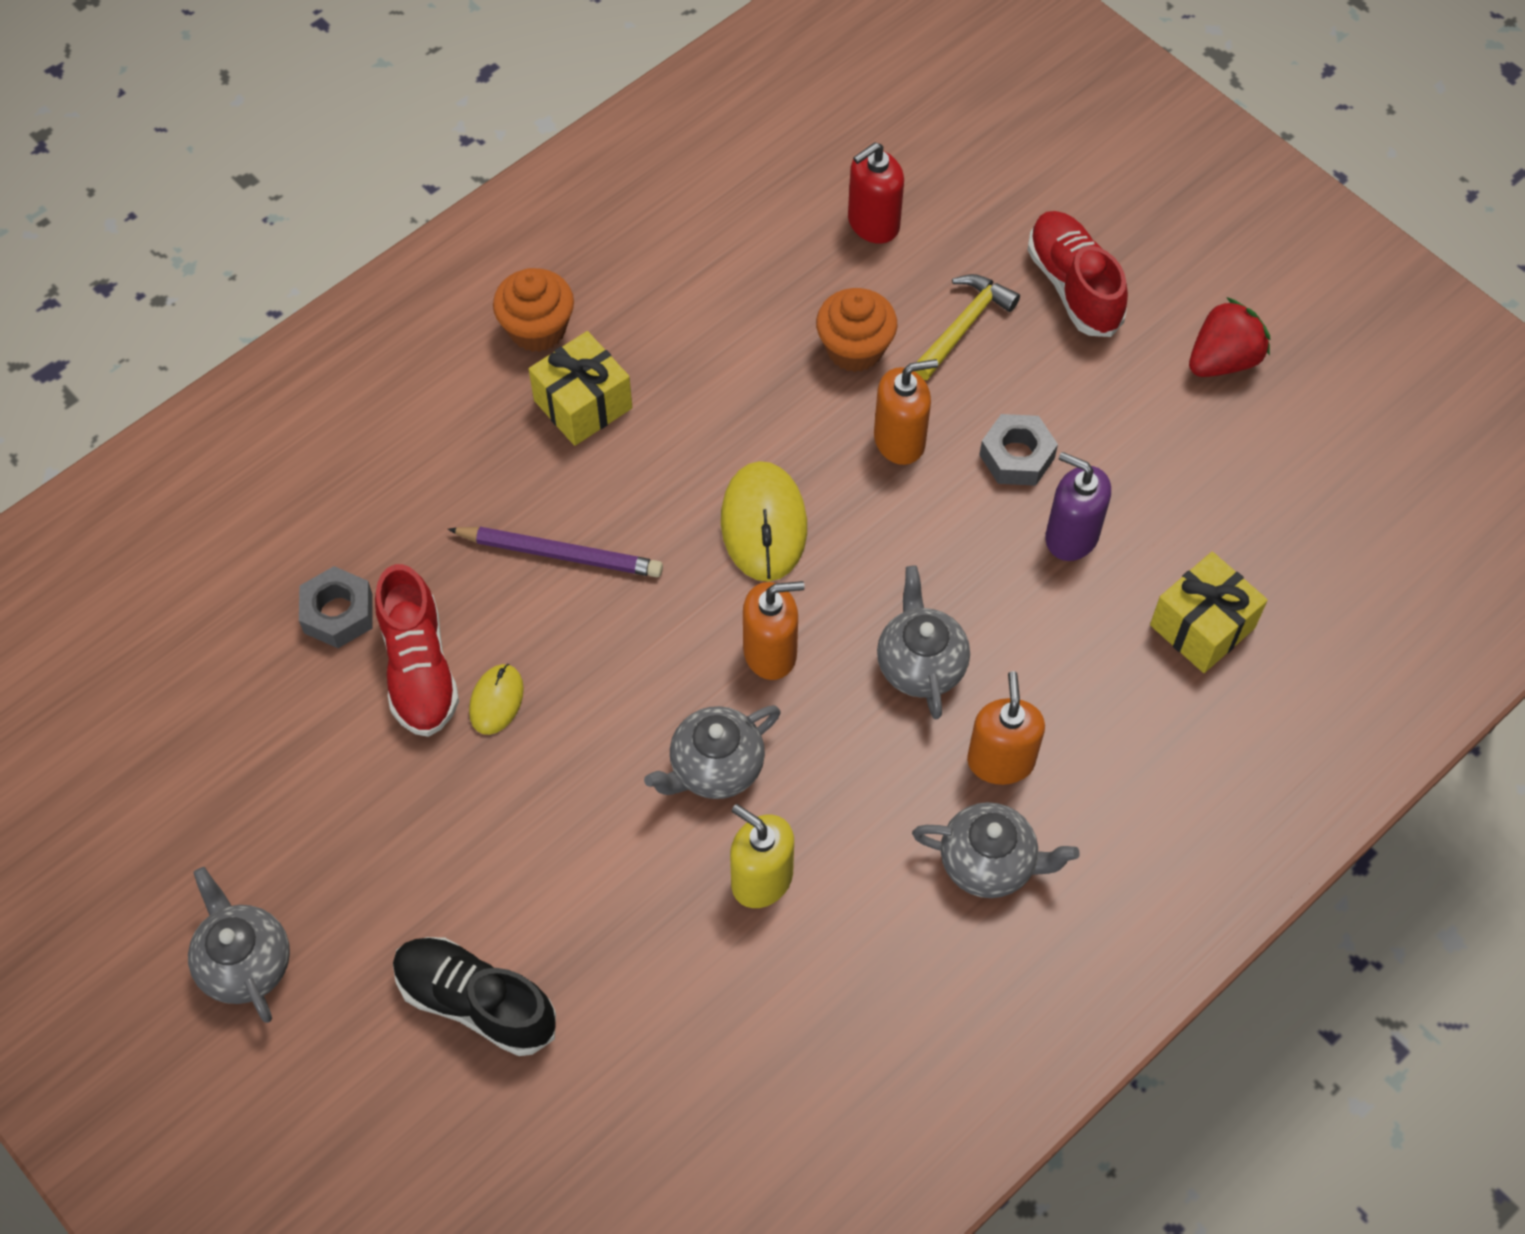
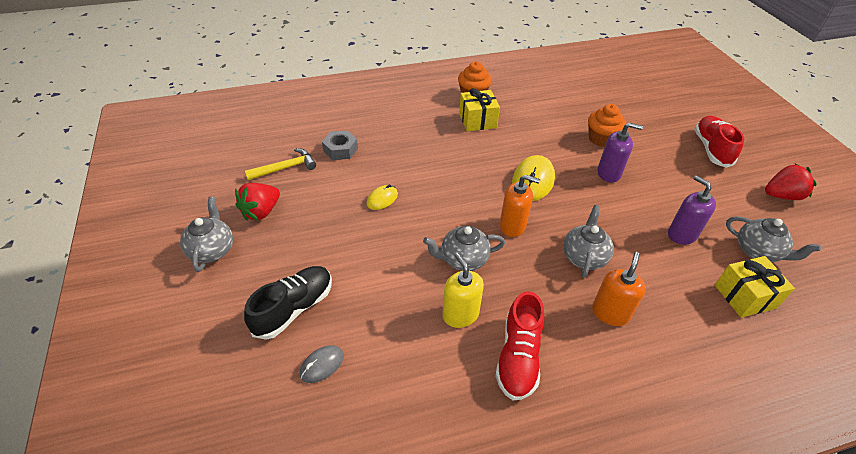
camera: 25 degrees right, 15 degrees down
(279, 838) = (261, 212): none -> red strawberry
(419, 668) = (358, 177): red shoe -> red shoe (518, 357)
(476, 1002) = (294, 308): black shoe -> black shoe turned 75 degrees clockwise
(560, 554) = (440, 161): purple pencil -> none
(585, 1074) = (322, 365): none -> grey mouse
(873, 223) = (626, 105): red soap dispenser -> none
(899, 440) = (609, 173): orange soap dispenser -> purple soap dispenser
(964, 325) = (654, 146): yellow hammer -> yellow hammer (285, 168)
(989, 863) = (585, 358): grey teapot -> grey teapot (758, 252)
(1017, 456) = (663, 196): grey nut -> none

